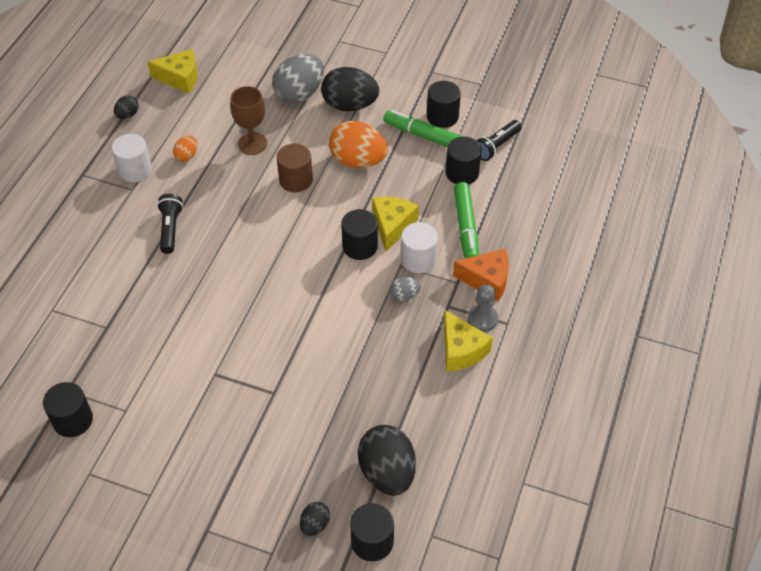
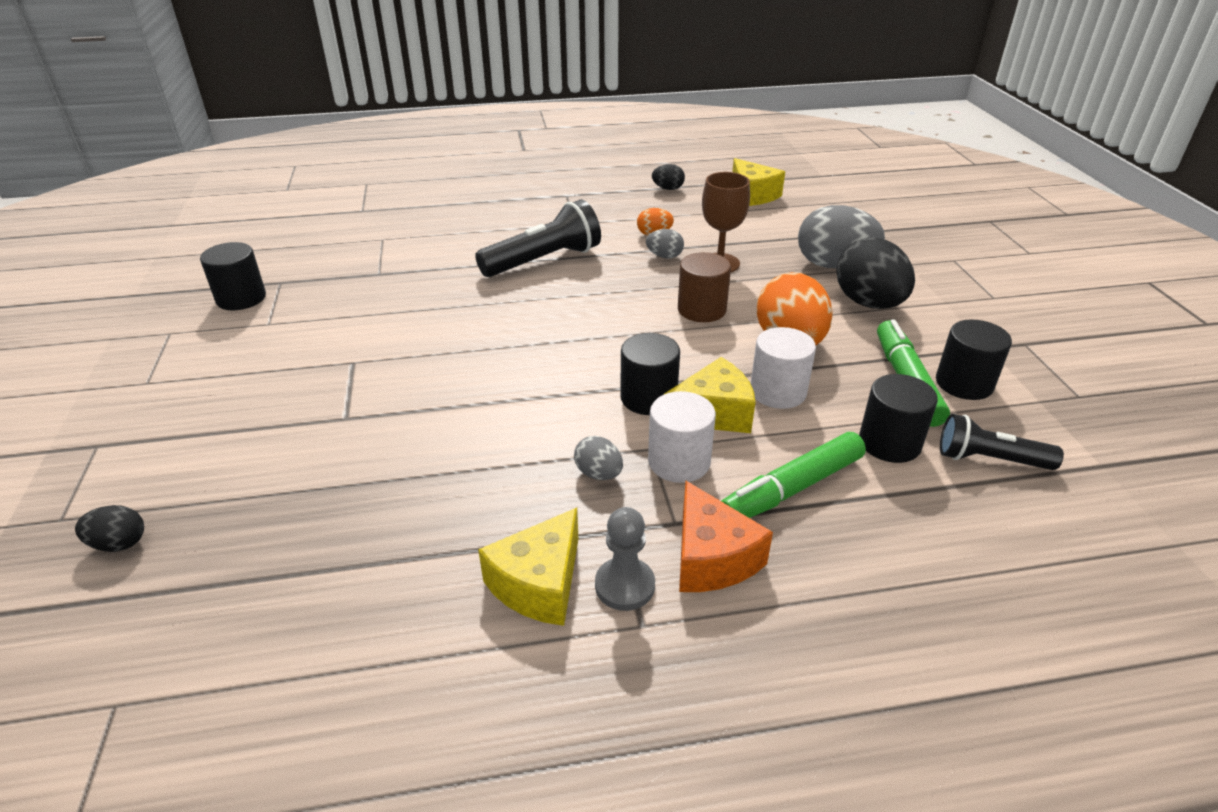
camera: 60 degrees right, 15 degrees down
(135, 170) = (602, 216): white cylinder -> white cylinder (778, 392)
(170, 228) = (544, 260): black flashlight -> black flashlight, size x1.59
(220, 165) = (664, 256): none -> grey egg
(372, 541) = (92, 625): black cylinder -> none
(387, 472) = (240, 589): black egg -> none

